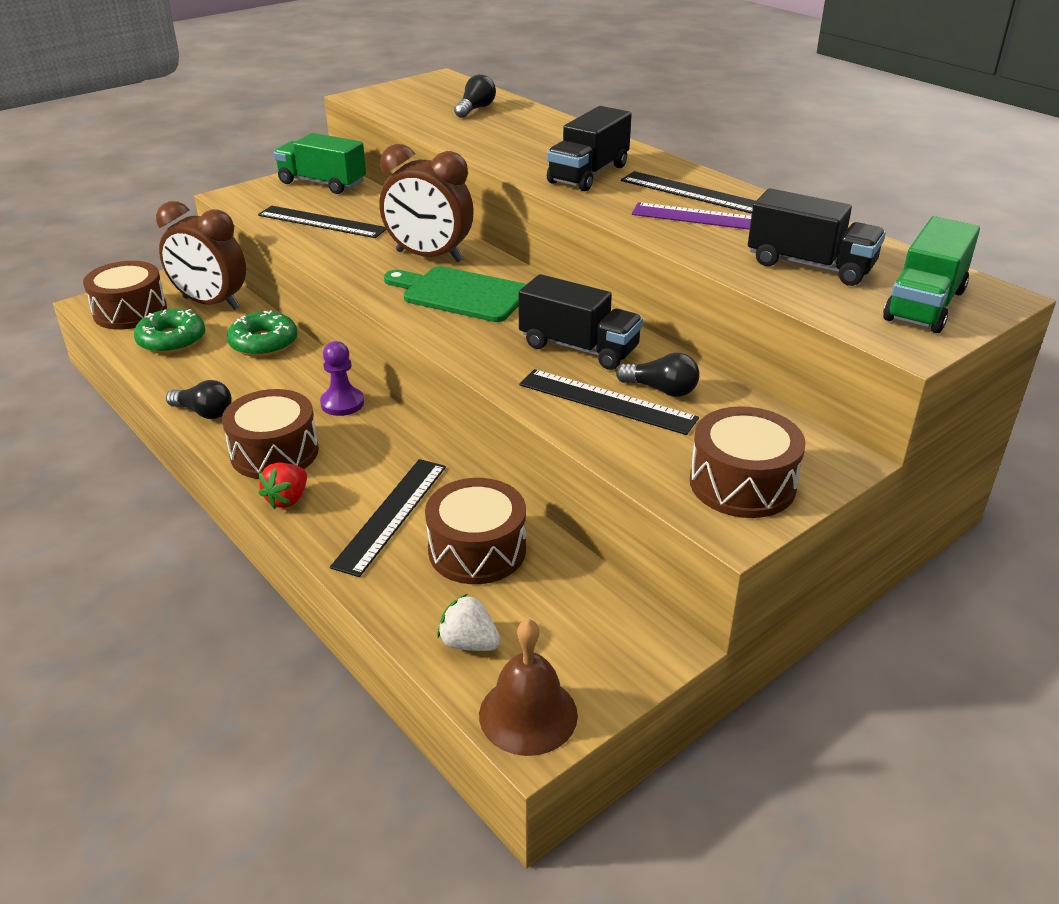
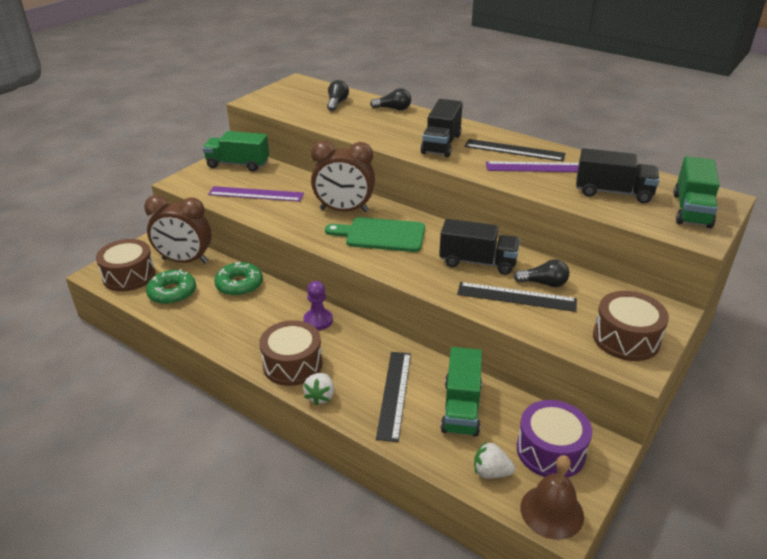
camera: 15 degrees left, 0 degrees up
(204, 412) = (227, 343): black light bulb -> black light bulb (393, 109)
(287, 499) = (320, 396): red strawberry -> white strawberry
(322, 222) = (256, 194): black ruler -> purple ruler
(477, 550) = (461, 408): brown drum -> green truck
(576, 632) = (550, 451): none -> purple drum

